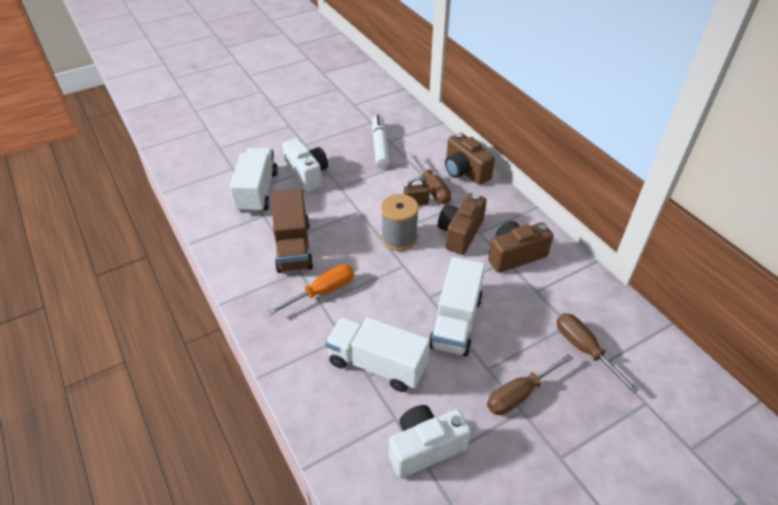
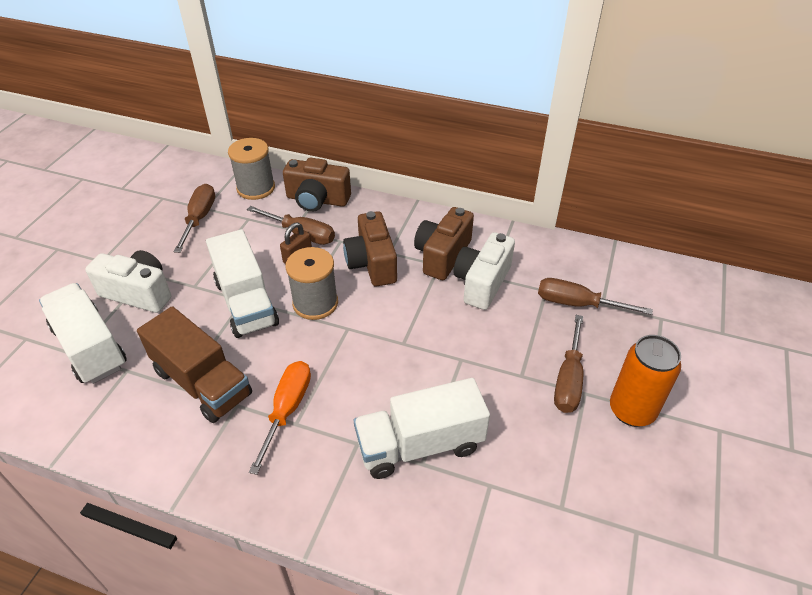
camera: 40 degrees left, 0 degrees up
(380, 146) = (199, 219): white marker -> brown screwdriver
(425, 448) = (543, 491): white camera -> white camera (482, 283)
(432, 143) = (256, 188): none -> grey spool
(456, 322) = (451, 351): white truck -> white truck (246, 303)
(545, 447) = (631, 410): none -> orange can

